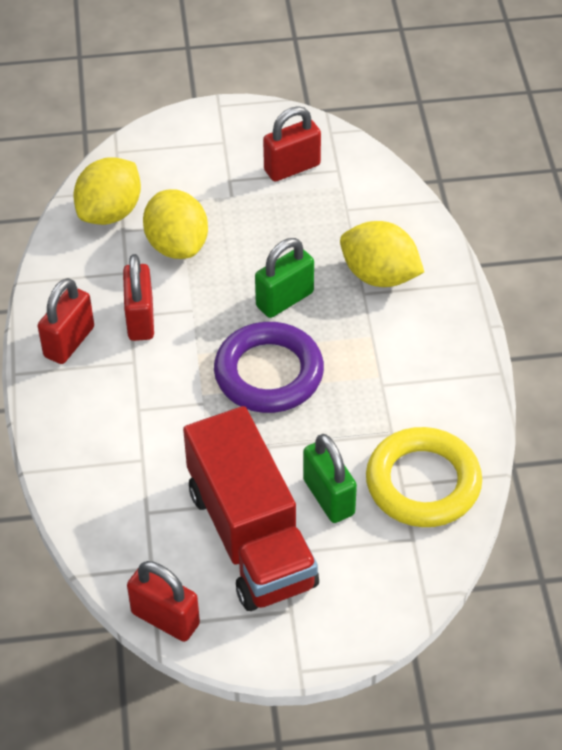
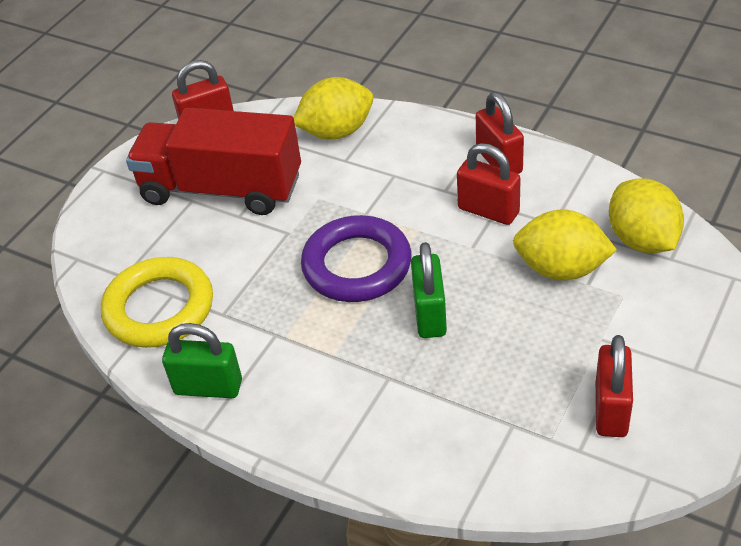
camera: 130 degrees right, 5 degrees down
(328, 497) = (207, 246): green padlock -> green padlock (208, 387)
(379, 275) = (398, 402): yellow lemon -> yellow lemon (336, 132)

